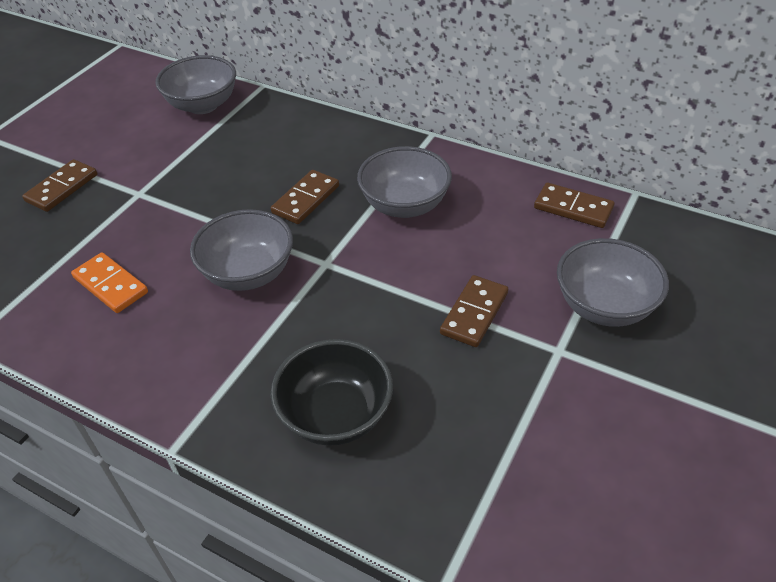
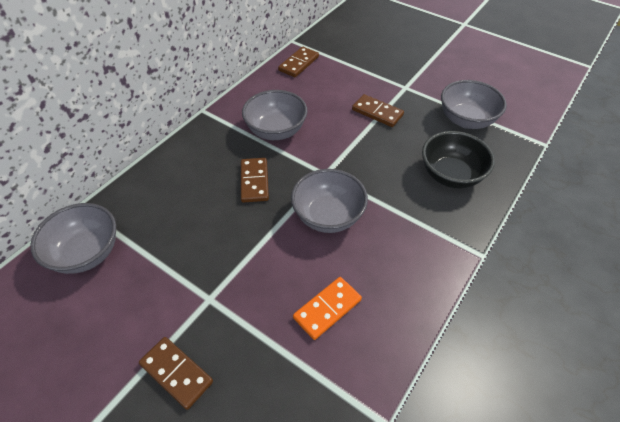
camera: 85 degrees left, 5 degrees up
(305, 199) = (254, 181): brown domino -> brown domino turned 45 degrees clockwise
(604, 306) = (376, 67): grey bowl -> grey bowl (466, 120)

